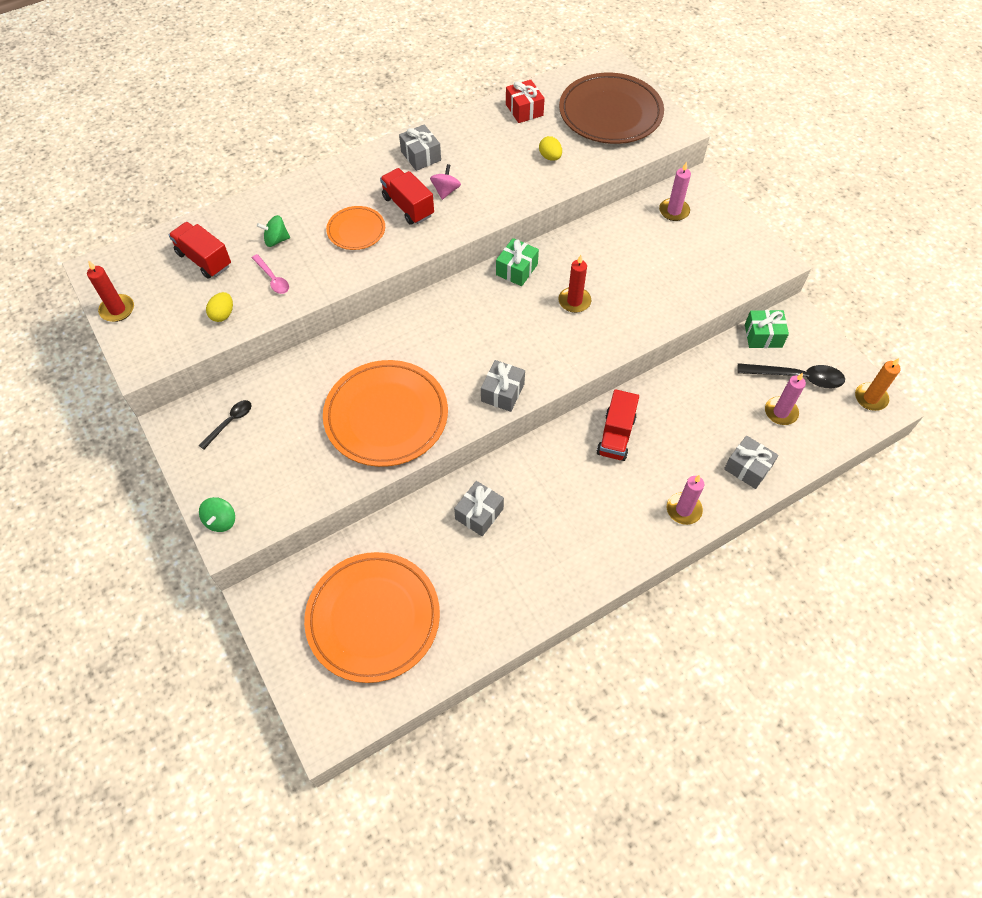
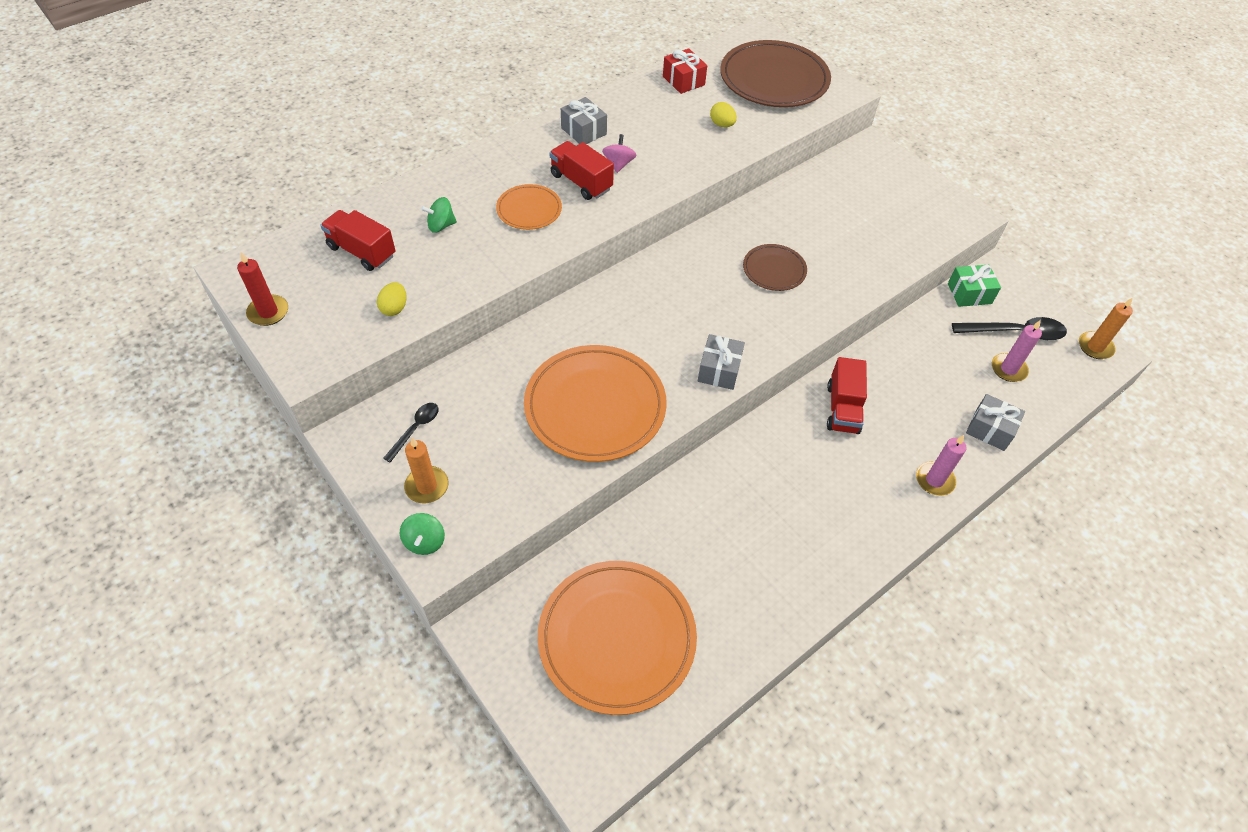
camera: 10 degrees left, 5 degrees down
(231, 473) = (427, 486): none -> orange candle
(273, 279) = (445, 266): pink spoon -> none
(479, 514) = (713, 507): grey gift -> none
(516, 269) = (705, 242): green gift -> none
(574, 301) = (774, 270): red candle -> brown plate
(674, 211) = (855, 174): pink candle -> none

